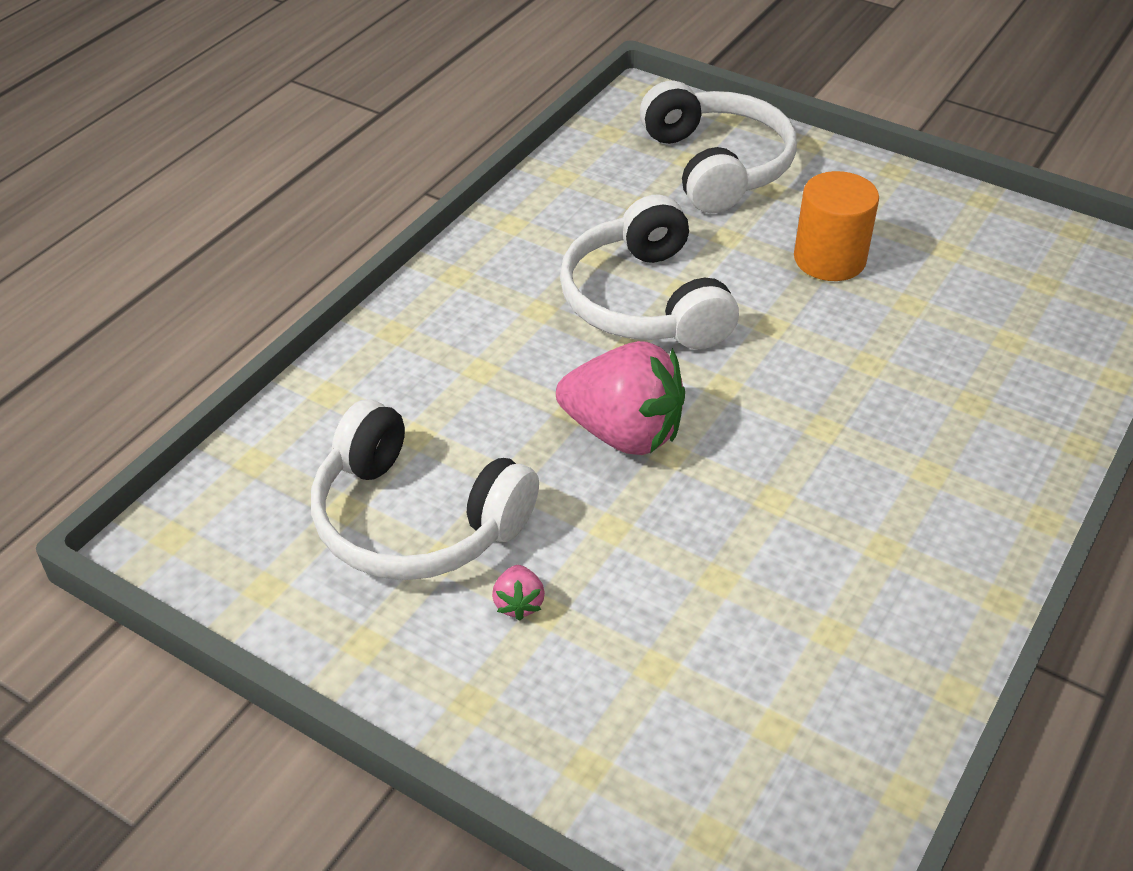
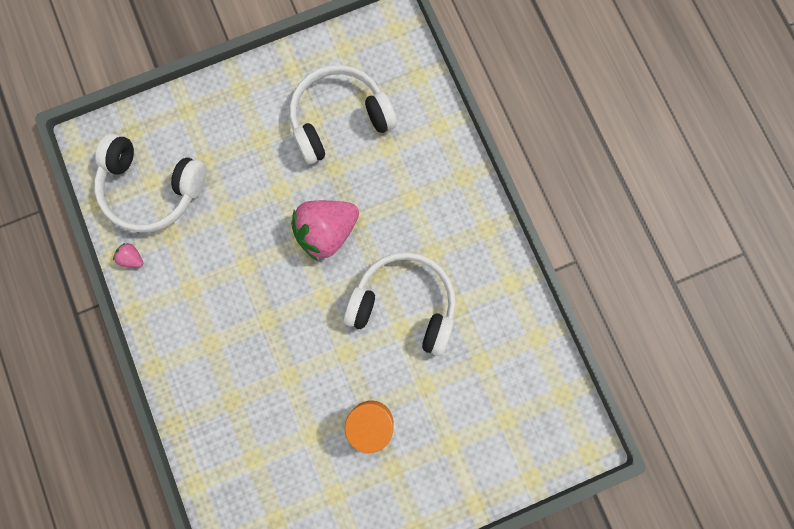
camera: 125 degrees right, 35 degrees up
(518, 603) = (269, 131): pink strawberry -> pink strawberry (132, 258)
(716, 166) = (489, 430): white headphones -> white headphones (152, 188)

